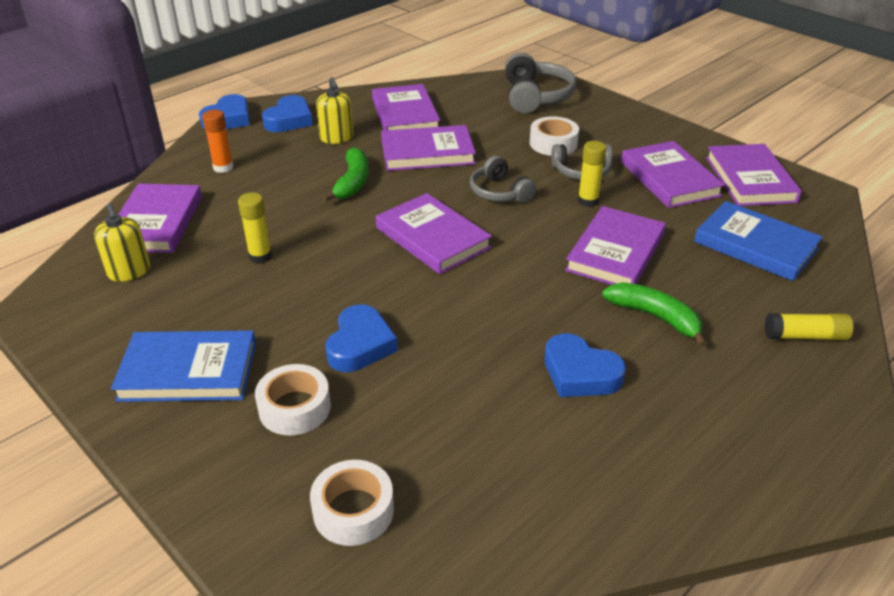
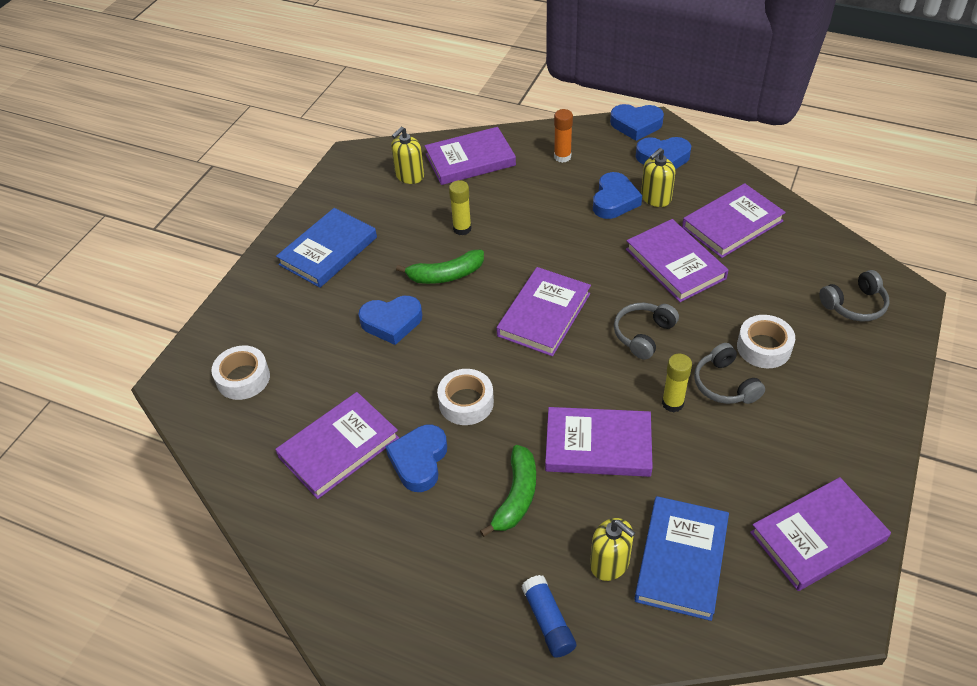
camera: 70 degrees right, 10 degrees up
(188, 371) = (328, 251): blue book -> blue book turned 60 degrees clockwise
(294, 408) = (317, 315): white tape -> white tape (466, 402)
(317, 158) = (614, 200): none -> blue heart
(353, 182) = (593, 236): green banana -> green banana (446, 275)
(536, 97) = (854, 305): grey headphones -> grey headphones, size x0.66
(669, 179) = (764, 461): purple book -> purple book (338, 447)
(749, 283) = (610, 563): none -> yellow soap dispenser
(805, 336) = (548, 621): yellow glue stick -> blue glue stick

